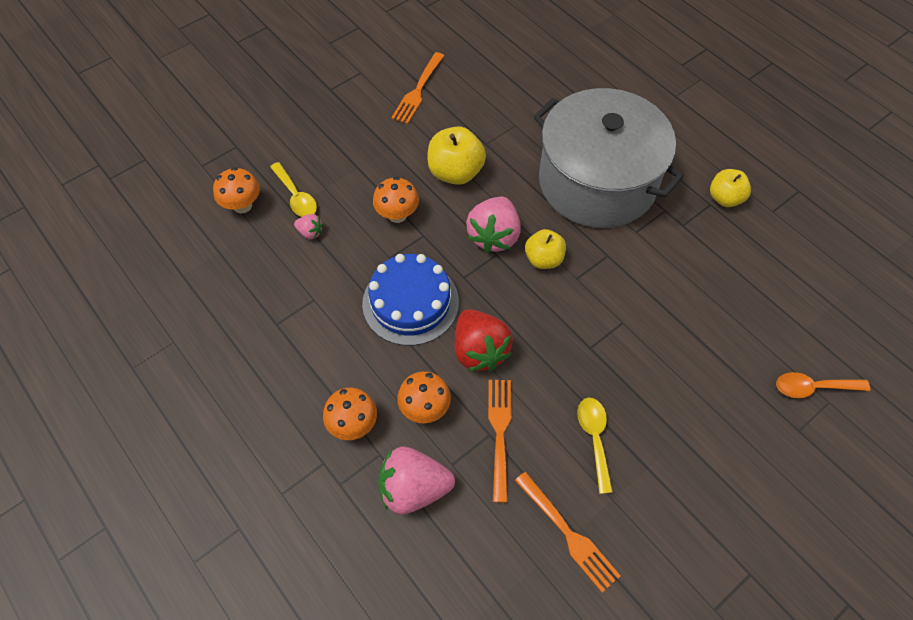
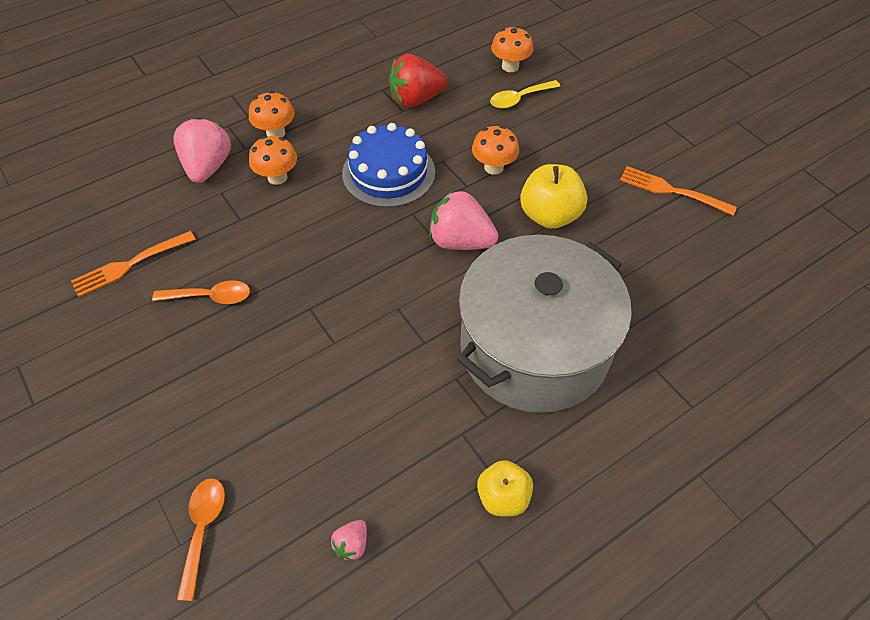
camera: 95 degrees right, 5 degrees down
(310, 232) = (476, 108): pink strawberry -> pink strawberry (352, 544)
(479, 351) = (326, 218): red strawberry -> red strawberry (416, 99)
(500, 434) = (238, 226): orange fork -> none
(543, 259) = (426, 281): yellow apple -> none
(594, 438) = (210, 297): yellow spoon -> orange spoon

